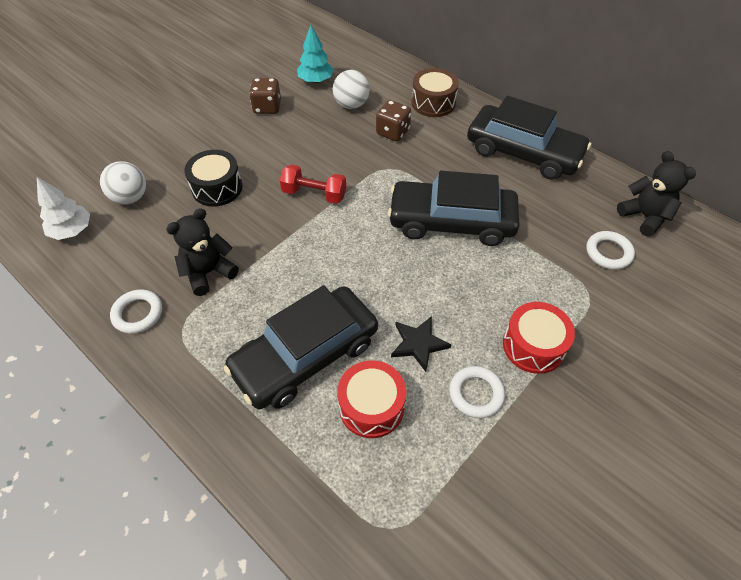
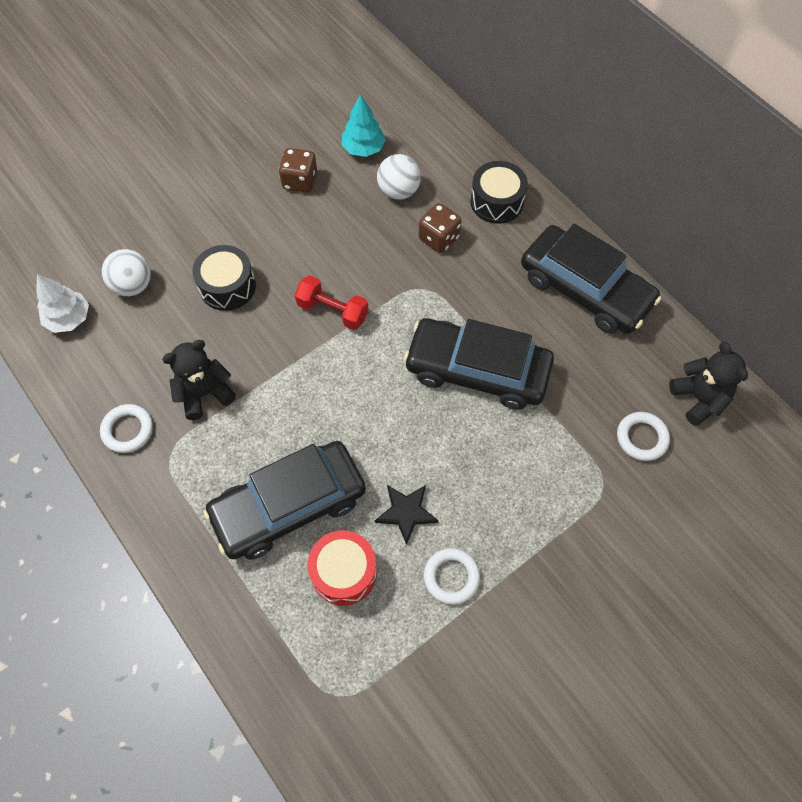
camera: 10 degrees right, 10 degrees up
(433, 103) = (496, 201): brown drum -> black drum
(533, 346) = (525, 535): red drum -> none

